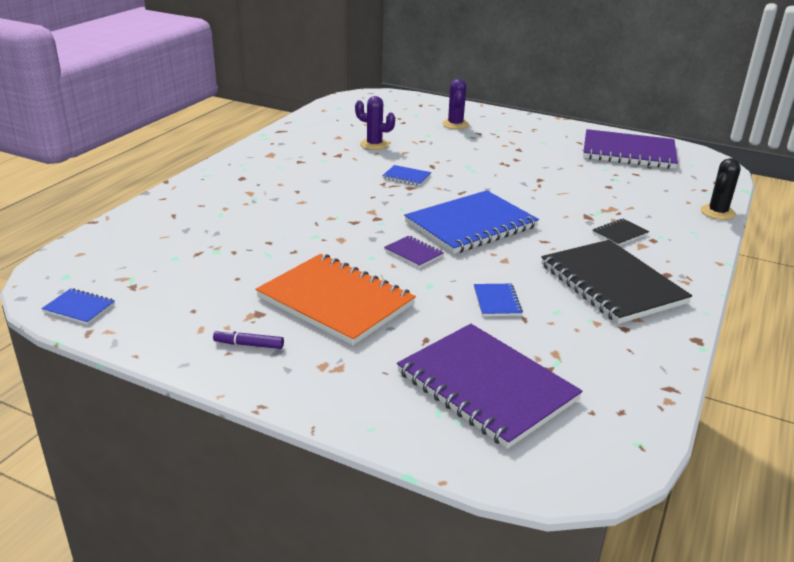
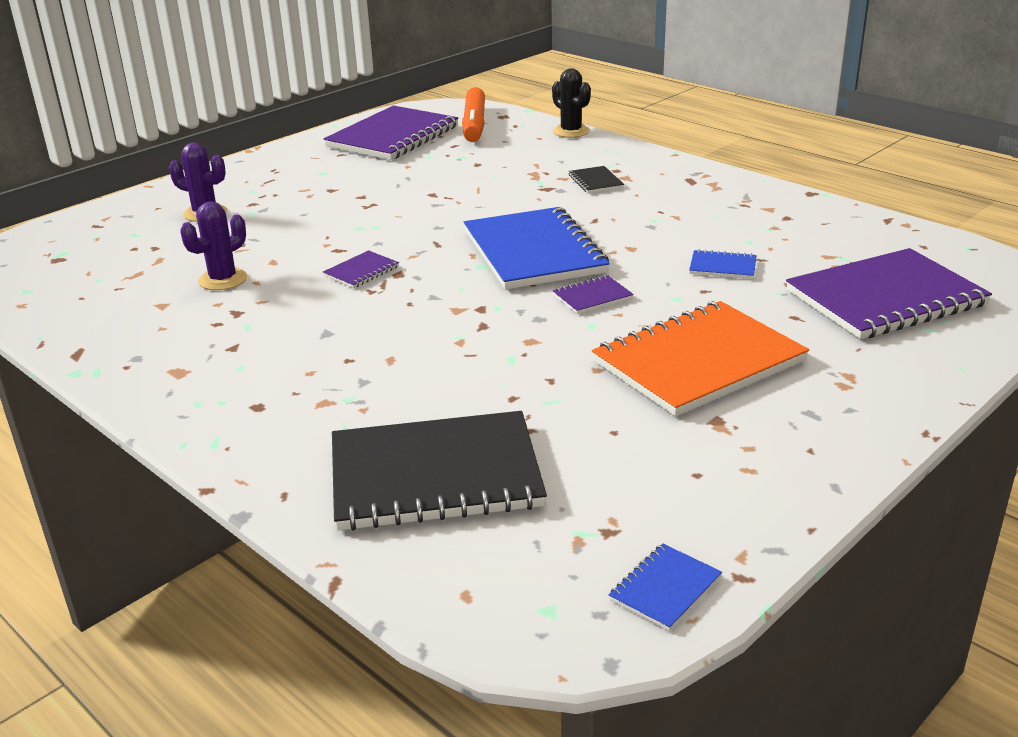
camera: 70 degrees left, 0 degrees up
(249, 344) = (793, 432): purple marker -> none
(406, 177) = (361, 271): blue notebook -> purple notebook
(611, 284) = (701, 206): black notebook -> black notebook (435, 475)
(686, 175) = (474, 124): none -> orange marker

